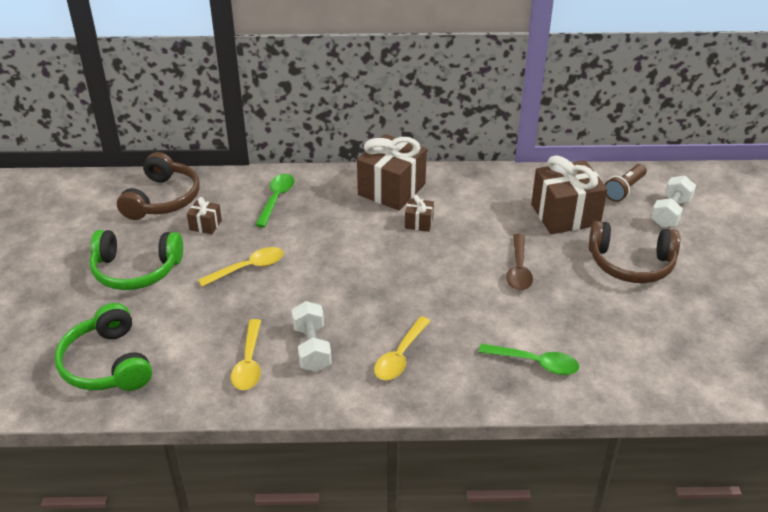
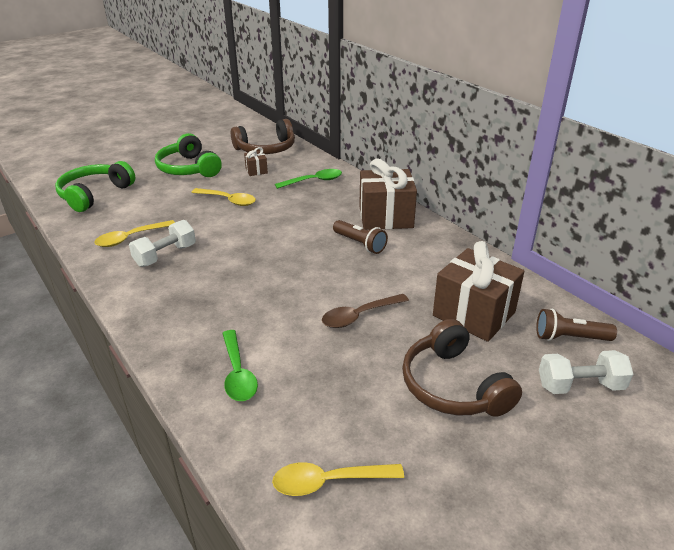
camera: 55 degrees right, 5 degrees down
(400, 356) = (187, 296): yellow spoon -> yellow spoon (329, 482)
(419, 223) = (360, 244): brown gift -> brown flashlight

